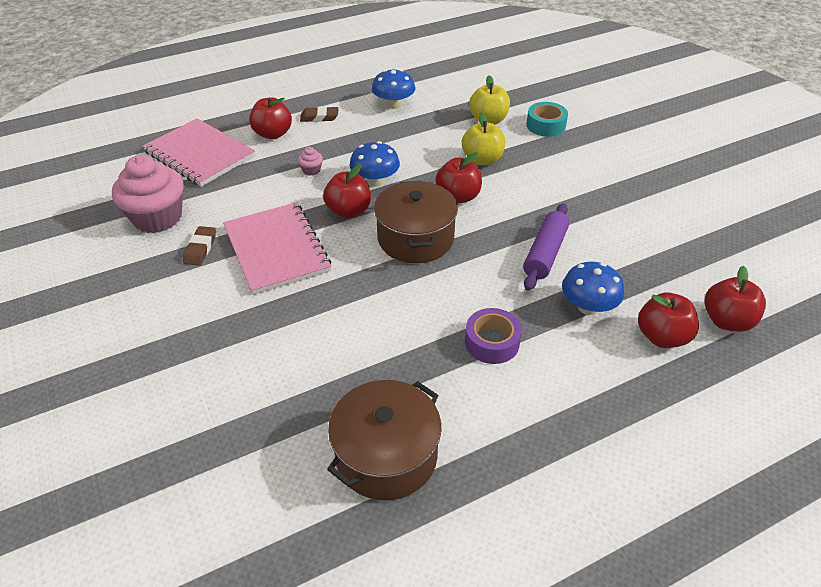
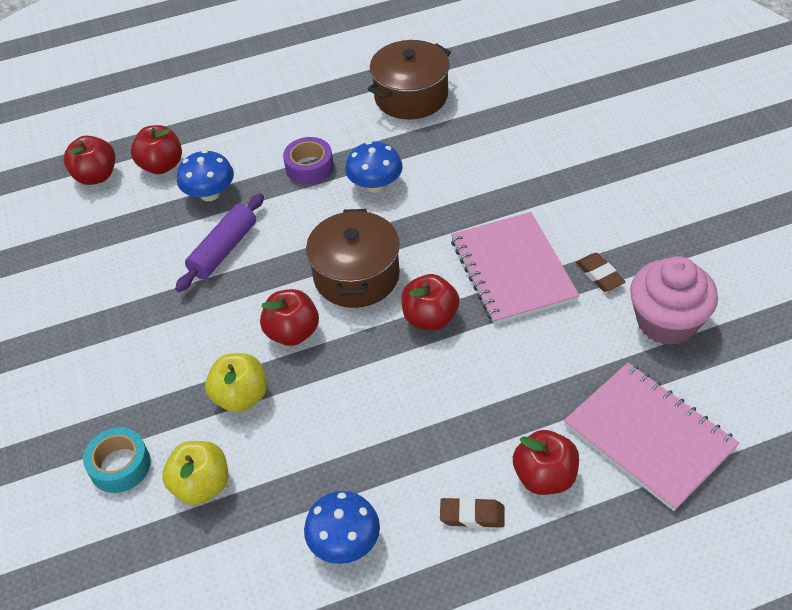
camera: 170 degrees left, 5 degrees up
(200, 249) = (599, 275): brown eraser -> brown eraser turned 45 degrees counterclockwise
(311, 170) = (479, 392): pink cupcake -> none
(375, 181) = (393, 366): blue mushroom -> blue mushroom (375, 185)

